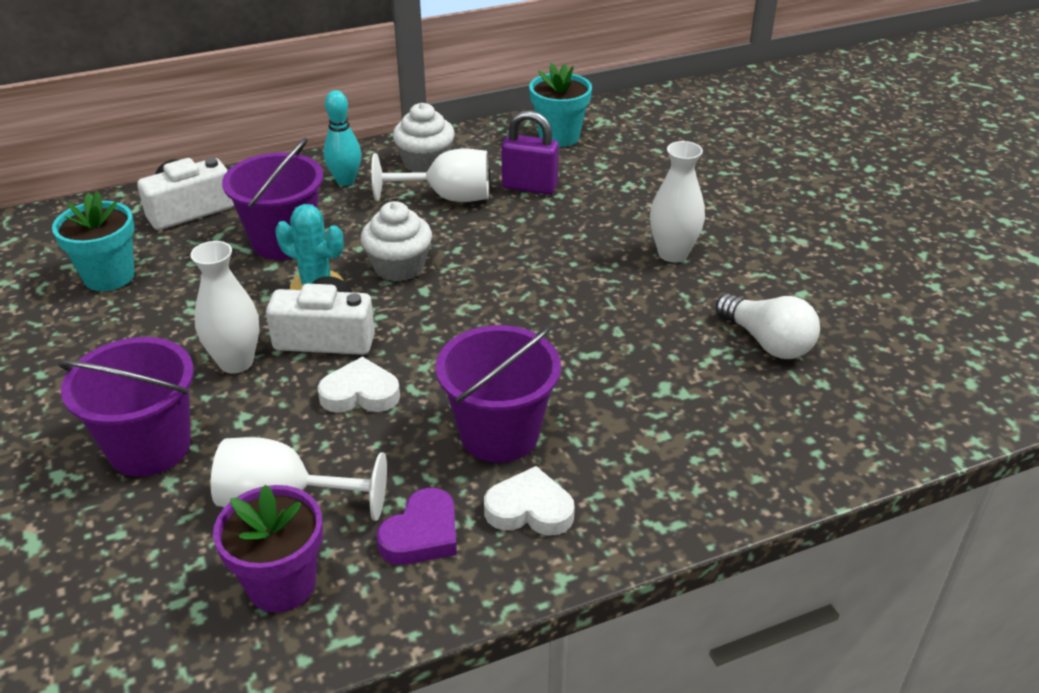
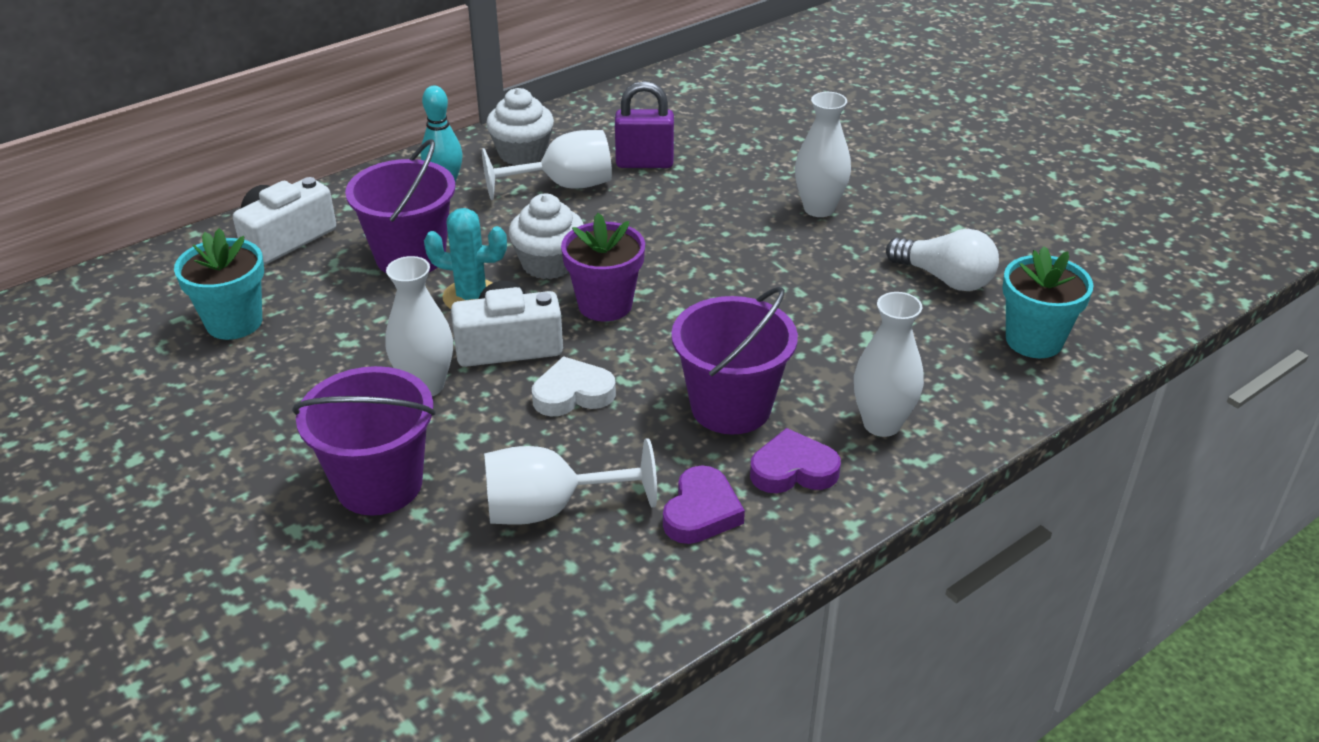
camera: 15 degrees left, 0 degrees up
(281, 584) = (587, 584): purple flower pot -> purple flower pot (605, 305)
(529, 509) = (793, 470): white heart -> purple heart
(559, 136) = (650, 107): turquoise flower pot -> turquoise flower pot (1034, 340)
(638, 479) = (882, 424): none -> white vase

